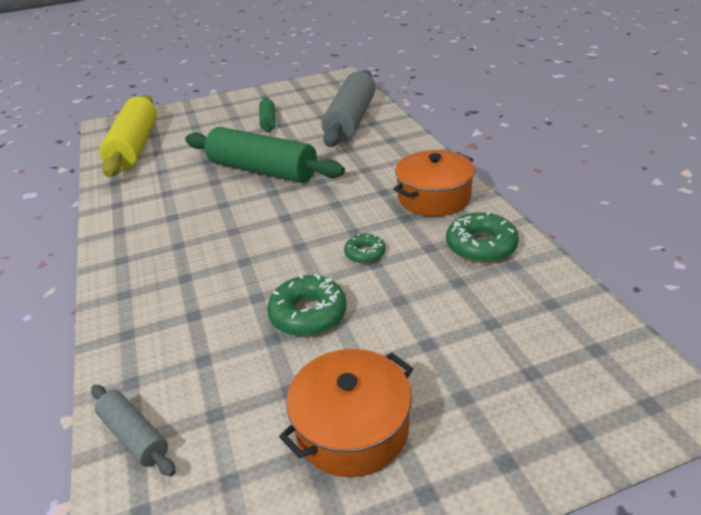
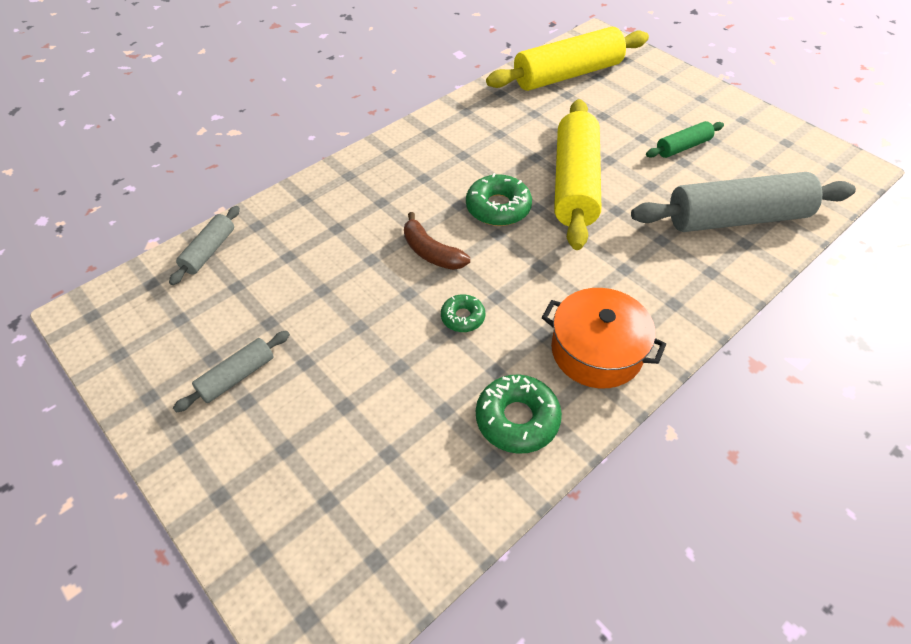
camera: 65 degrees right, 15 degrees up
(263, 170) = (575, 184): green rolling pin -> yellow rolling pin
(277, 257) = (431, 252): none -> brown banana
(308, 314) = (359, 303): green donut -> green donut (498, 207)
(352, 428) = (237, 376): orange pot -> grey rolling pin

